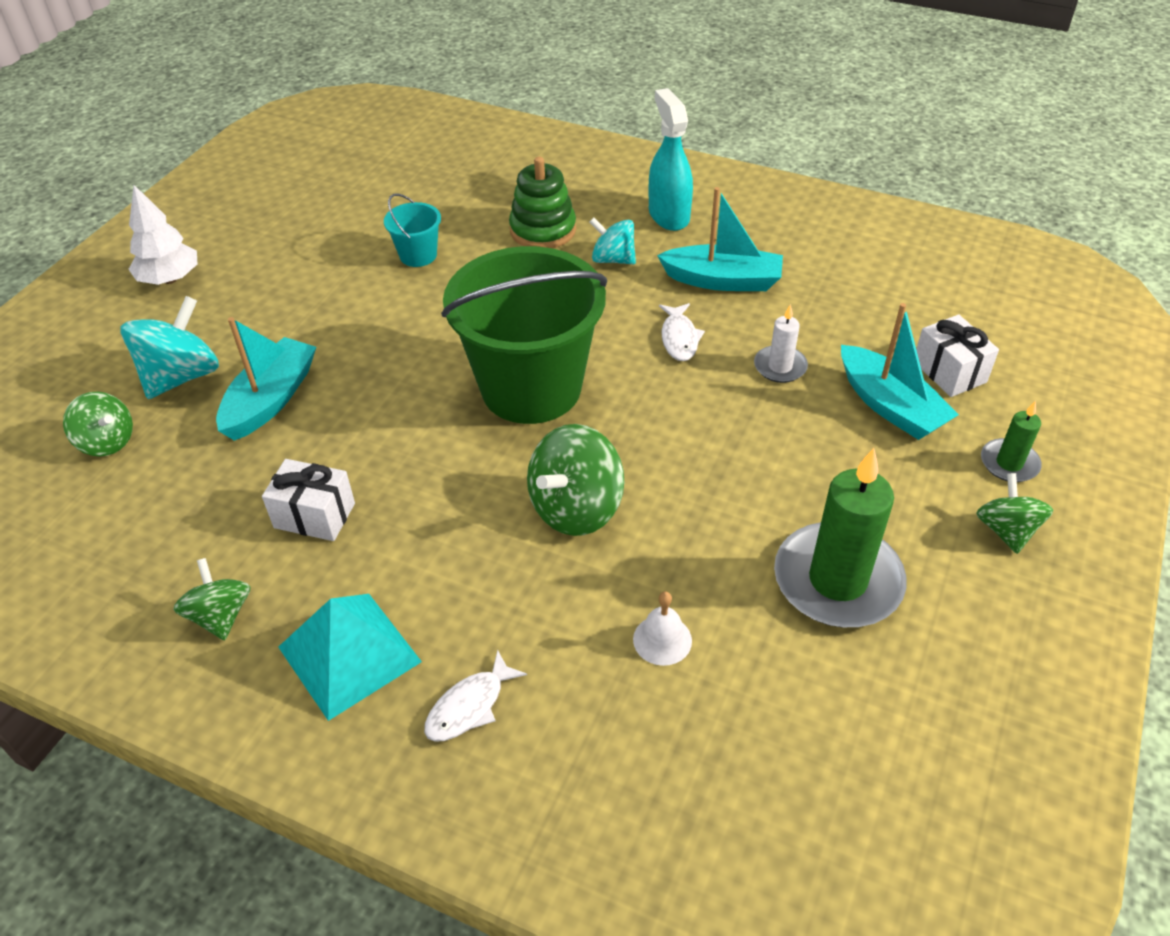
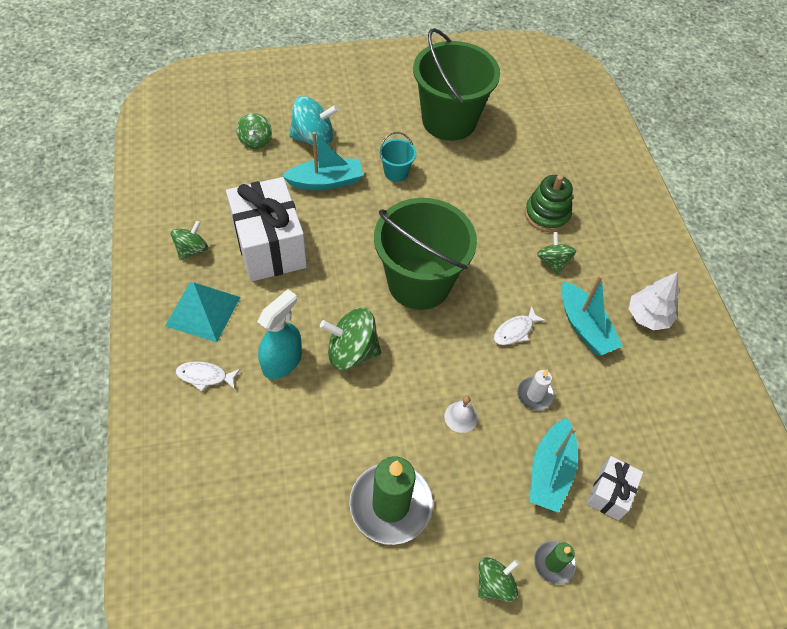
camera: 50 degrees right, 10 degrees up
(170, 279) = (371, 89): white tree -> white tree (648, 317)
(312, 237) = (449, 121): none -> green bucket
(314, 515) = (269, 246): white gift -> white gift, size x2.00
(418, 255) = (475, 172): turquoise bucket -> turquoise bucket (396, 172)
(613, 259) = (553, 262): turquoise spinning top -> green spinning top
(662, 640) = (294, 438): white bell -> white bell (461, 417)
(668, 215) = (618, 267): turquoise spray bottle -> turquoise spray bottle (282, 361)

